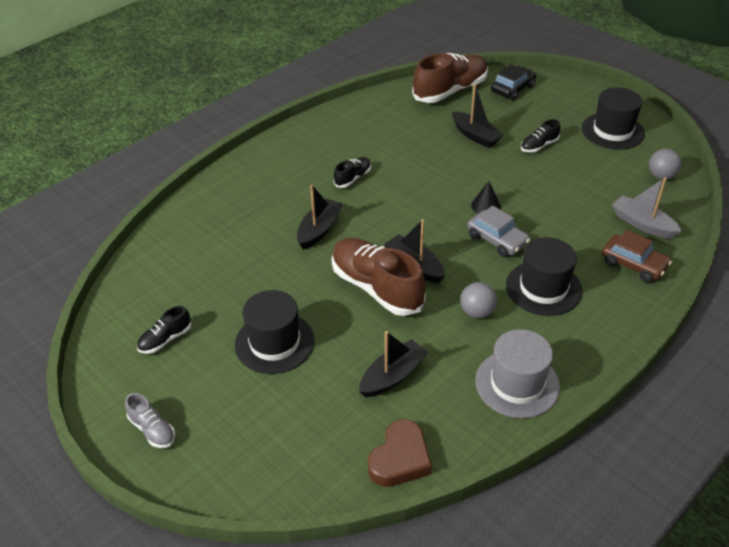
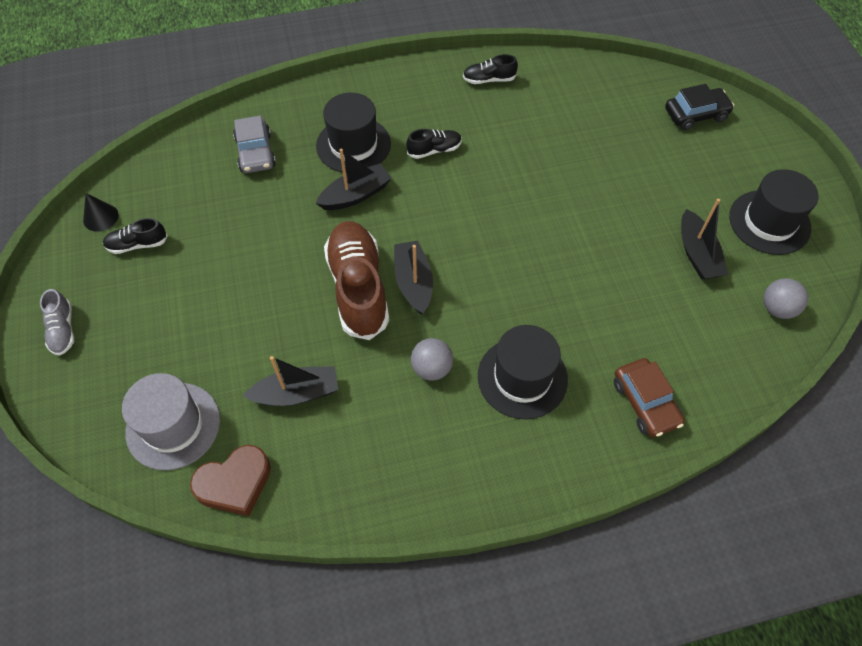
camera: 30 degrees right, 15 degrees up
(274, 342) = (223, 298): black hat -> black hat (353, 145)
(450, 91) = (622, 87): brown shoe -> none
(475, 136) = (603, 157): black boat -> black boat (697, 254)
(485, 206) = (543, 249): black cone -> black cone (100, 217)
(497, 240) = (521, 295): grey car -> grey car (255, 153)
(517, 383) = (405, 470): grey hat -> grey hat (173, 425)
(539, 146) = (664, 202): black shoe -> black shoe (489, 79)
(642, 224) = (700, 359): grey boat -> none

